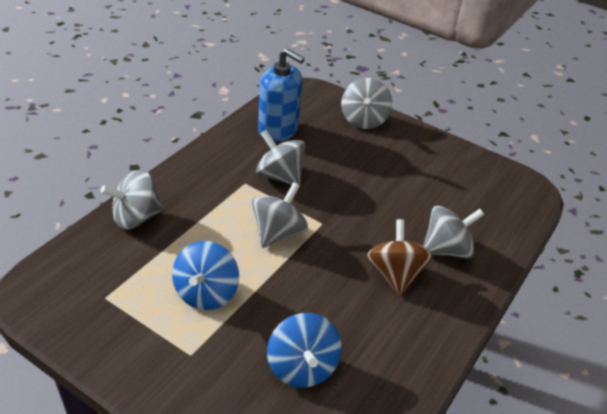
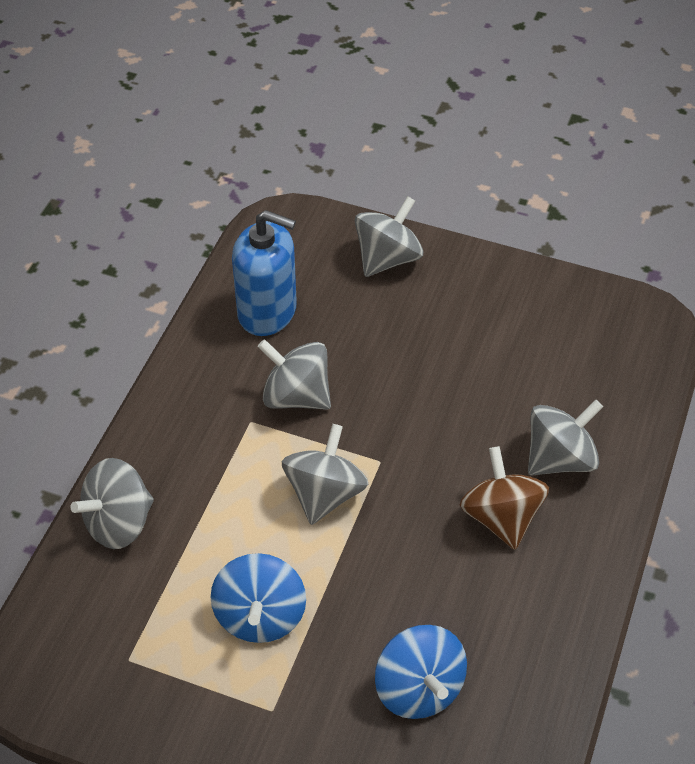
camera: 10 degrees left, 10 degrees up
(363, 120) = (387, 258): grey spinning top -> grey spinning top turned 135 degrees counterclockwise

